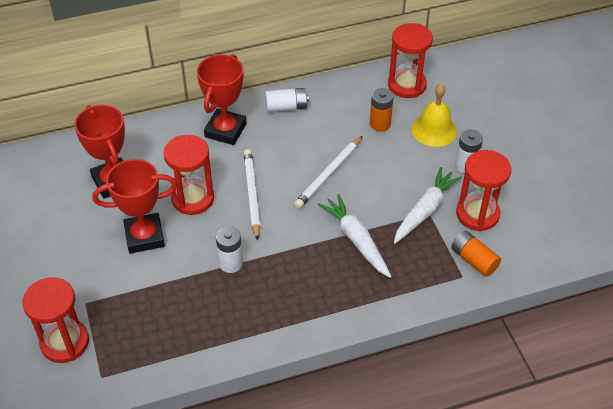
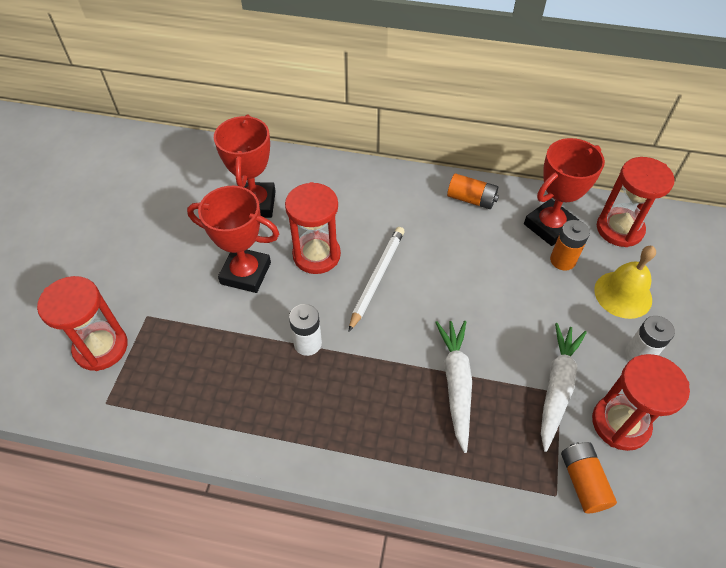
camera: 30 degrees right, 5 degrees up
(225, 130) = (394, 198): red trophy -> red trophy (549, 226)
(286, 107) = (471, 199): white battery -> orange battery
(329, 174) = (471, 292): white pencil -> none
(425, 210) = (557, 387): white carrot -> white carrot turned 45 degrees counterclockwise

